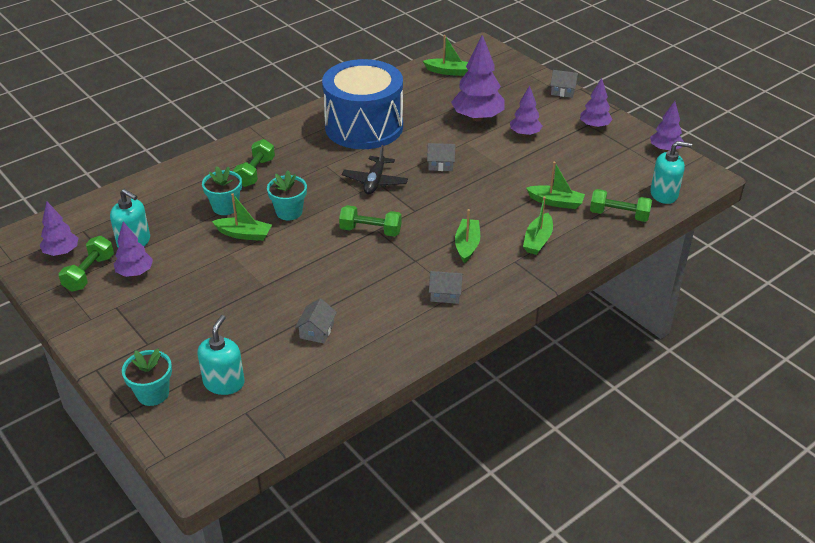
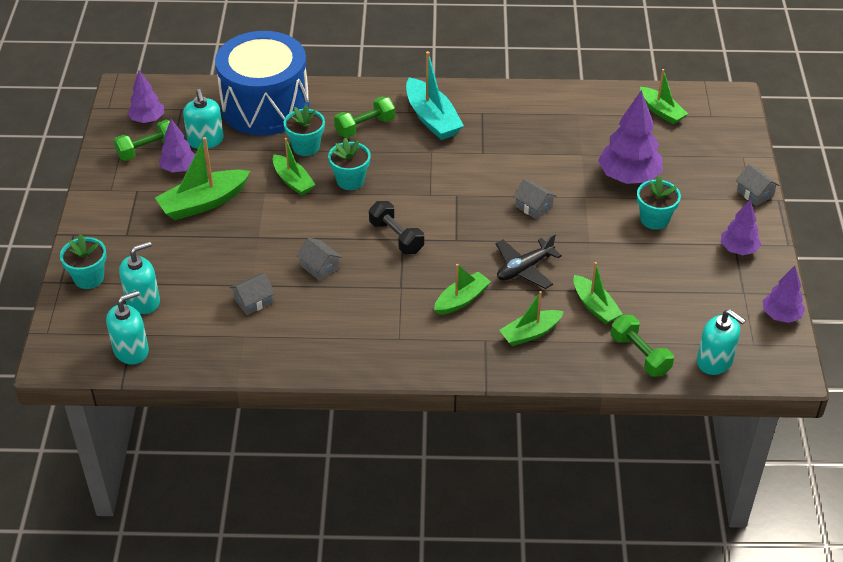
camera: 40 degrees right, 5 degrees up
(188, 286) = (203, 203): none -> green boat
(260, 424) = (131, 350): none -> turquoise soap dispenser
(299, 144) = (432, 118): none -> turquoise boat
(364, 127) = (509, 130): blue drum -> blue drum (265, 106)
(370, 231) = (396, 237): green dumbbell -> black dumbbell
(375, 181) = (455, 191): black plane -> black plane (524, 268)
(445, 294) = (389, 333): grey house -> grey house (320, 267)
(525, 134) = (654, 219): purple tree -> turquoise flower pot

